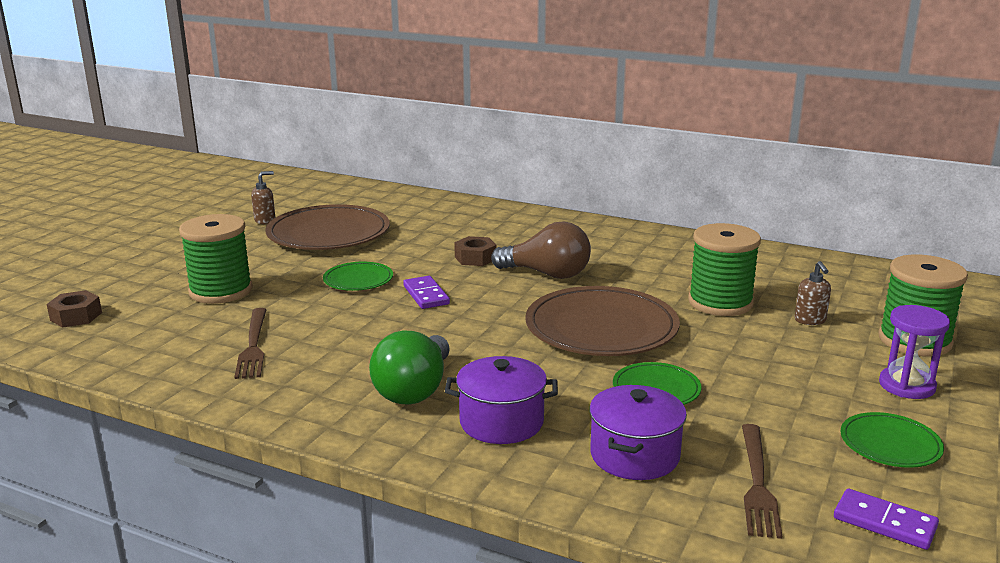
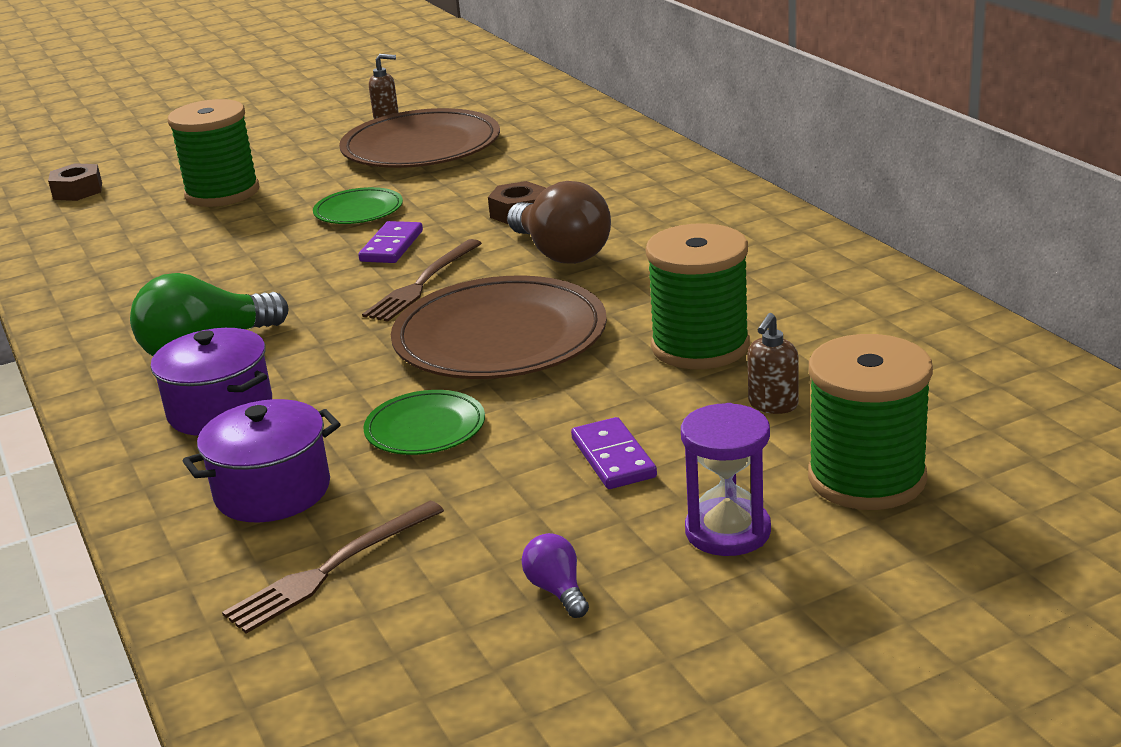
camera: 40 degrees right, 5 degrees up
(253, 345) = (157, 260): brown fork -> brown fork (422, 283)
(884, 522) = (374, 668): purple domino -> purple domino (613, 458)
(890, 444) = (557, 590): green plate -> purple light bulb

